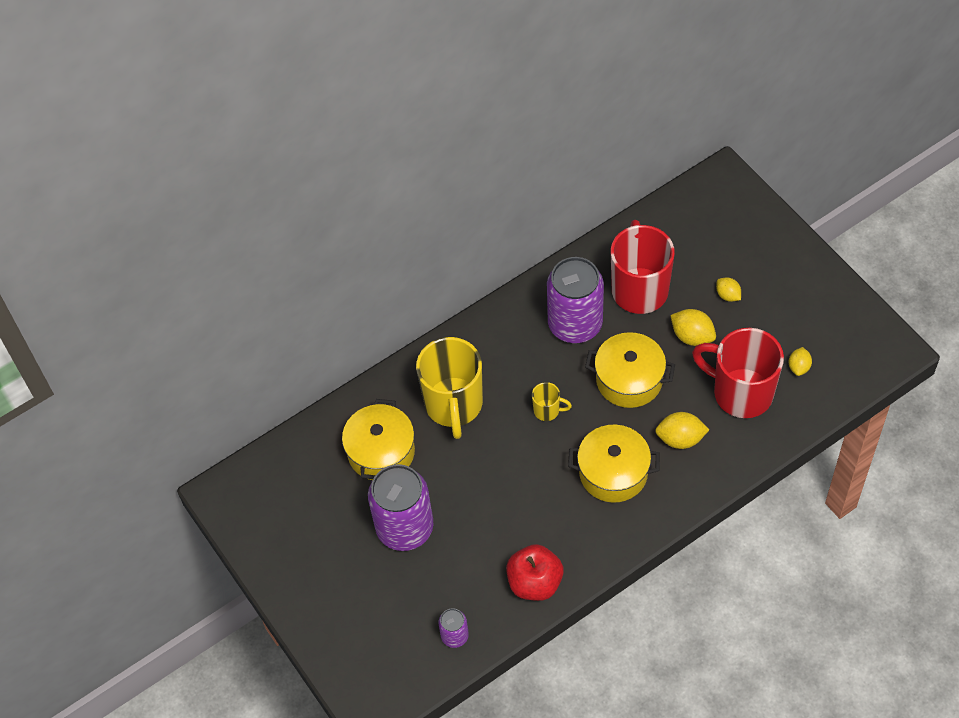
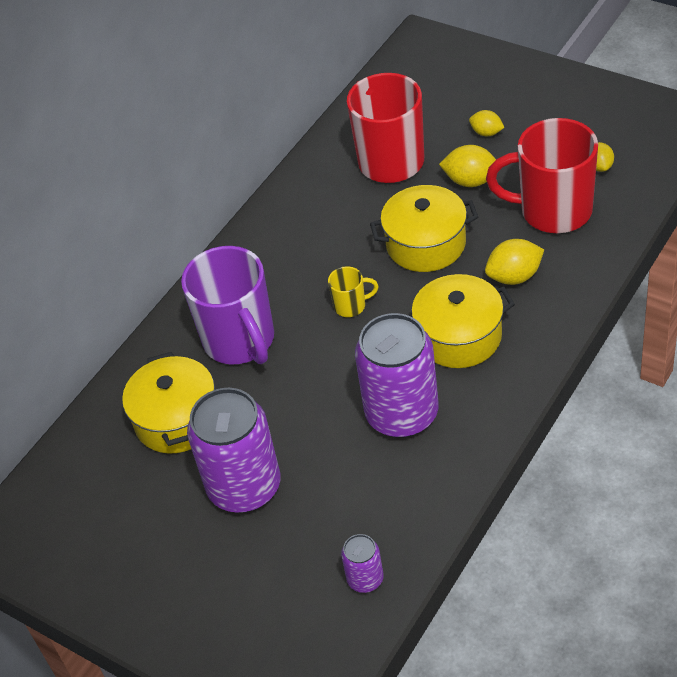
camera: 20 degrees left, 10 degrees down
(453, 405) = (240, 341): yellow mug -> purple mug
(535, 582) = (431, 482): red apple -> none
(575, 324) = (337, 216): purple can -> purple can (402, 414)

